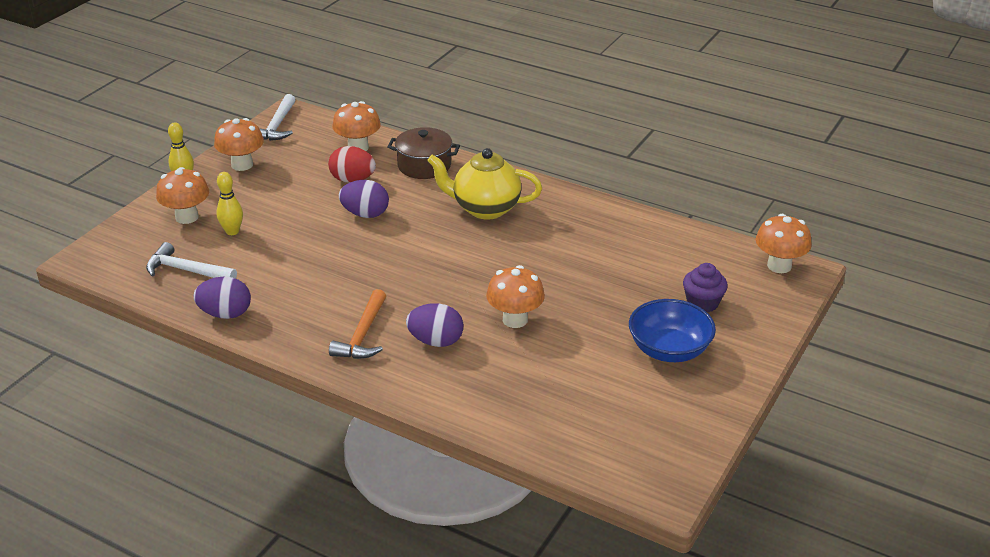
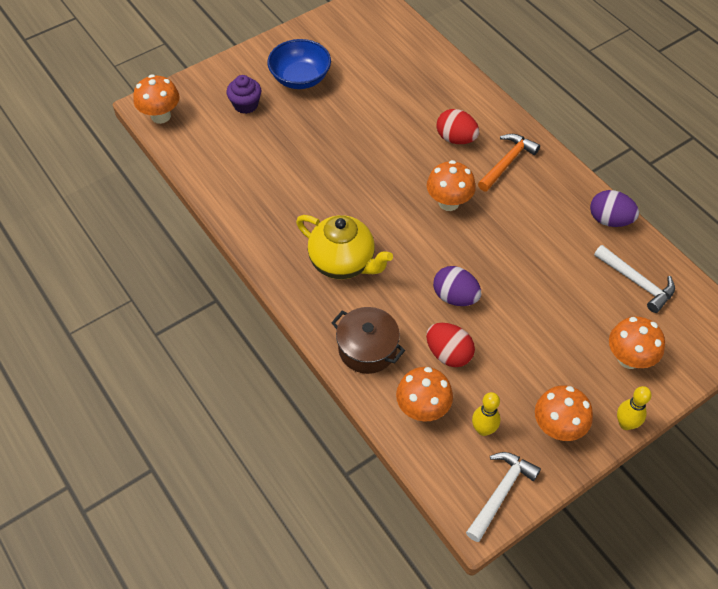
camera: 155 degrees left, 20 degrees up
(232, 231) = (587, 319): yellow bowling pin -> yellow bowling pin (483, 429)
(436, 341) = (456, 139): purple egg -> red egg
(515, 320) = (388, 137): orange mushroom -> orange mushroom (448, 202)

